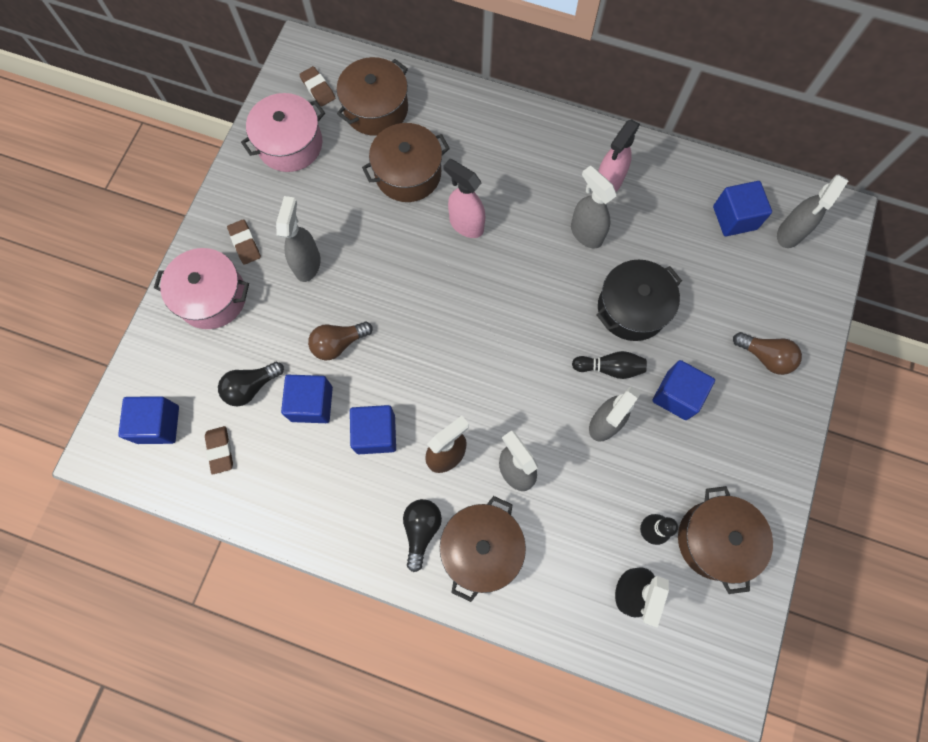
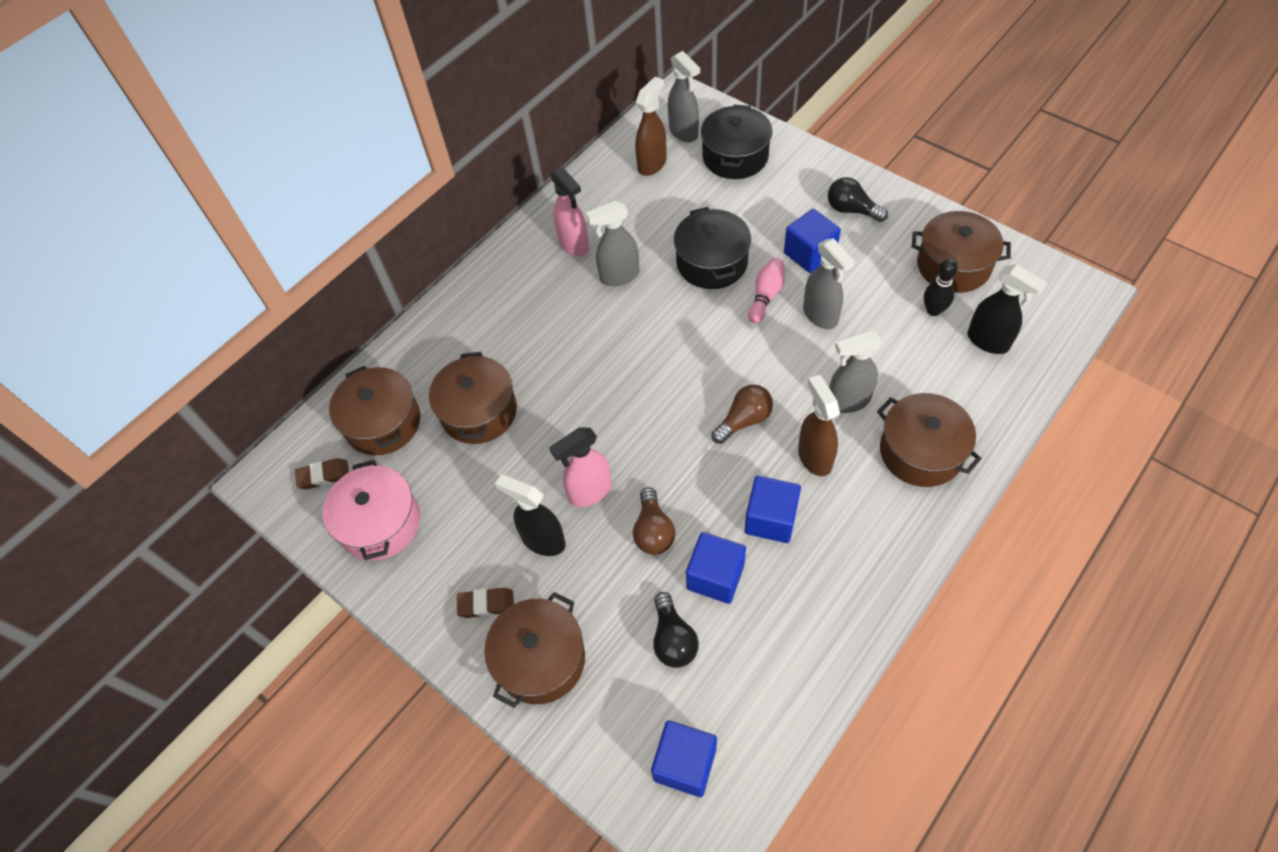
camera: 65 degrees left, 15 degrees down
(212, 297) = (540, 659): pink pot -> brown pot
(220, 450) = (741, 693): brown eraser -> none
(307, 264) = (543, 540): grey spray bottle -> black spray bottle
(421, 530) = (889, 502): black light bulb -> black light bulb (851, 210)
(466, 224) = (564, 374): pink spray bottle -> pink spray bottle (590, 492)
(610, 368) = (766, 296): black bowling pin -> pink bowling pin
(734, 218) = (652, 164): blue cube -> brown spray bottle
(765, 356) = (793, 182): brown light bulb -> brown light bulb (744, 420)
(777, 291) = (735, 156): none -> black pot

